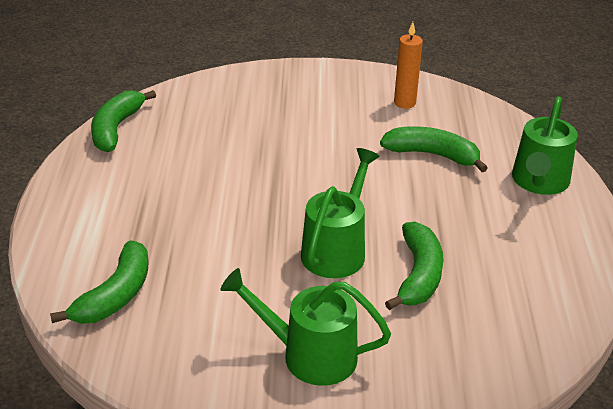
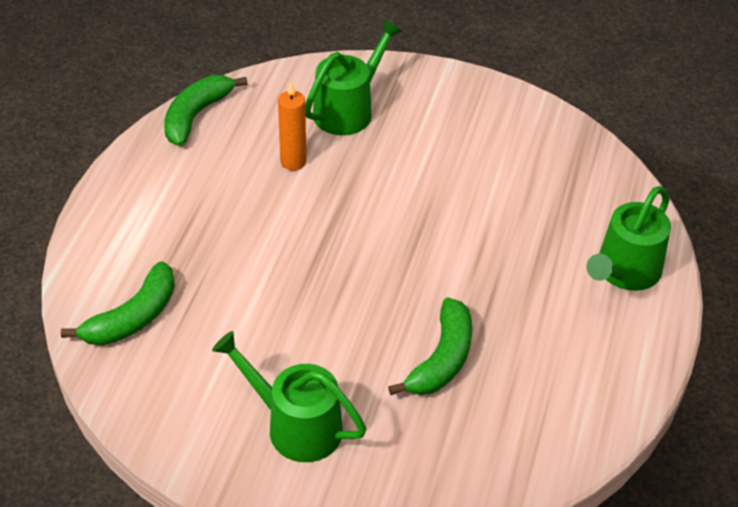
camera: 15 degrees right, 10 degrees up
(337, 249) = (369, 311): green watering can -> green watering can (348, 109)
(404, 103) = (519, 138): orange candle -> orange candle (293, 162)
(432, 155) = (520, 213): green banana -> none

